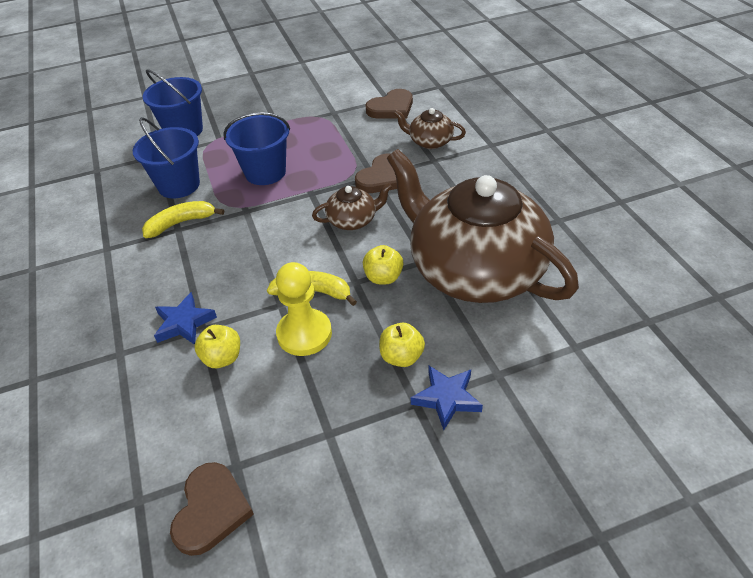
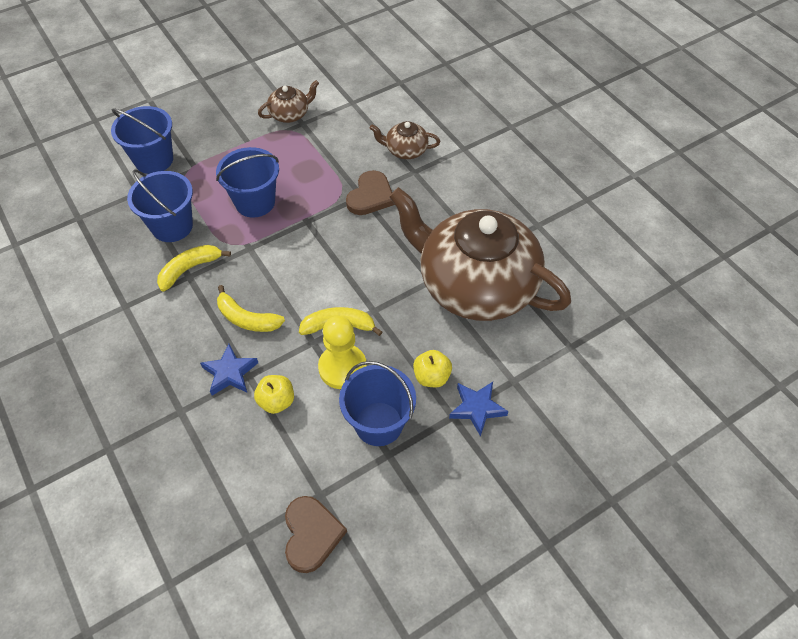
camera: 15 degrees left, 10 degrees up
(220, 274) = (247, 319): none -> yellow banana
(327, 398) = (379, 424): none -> blue bucket
(353, 220) = (355, 246): brown teapot -> brown teapot (290, 114)
(383, 277) = (397, 303): yellow apple -> none
(391, 108) = (359, 113): brown heart -> none

